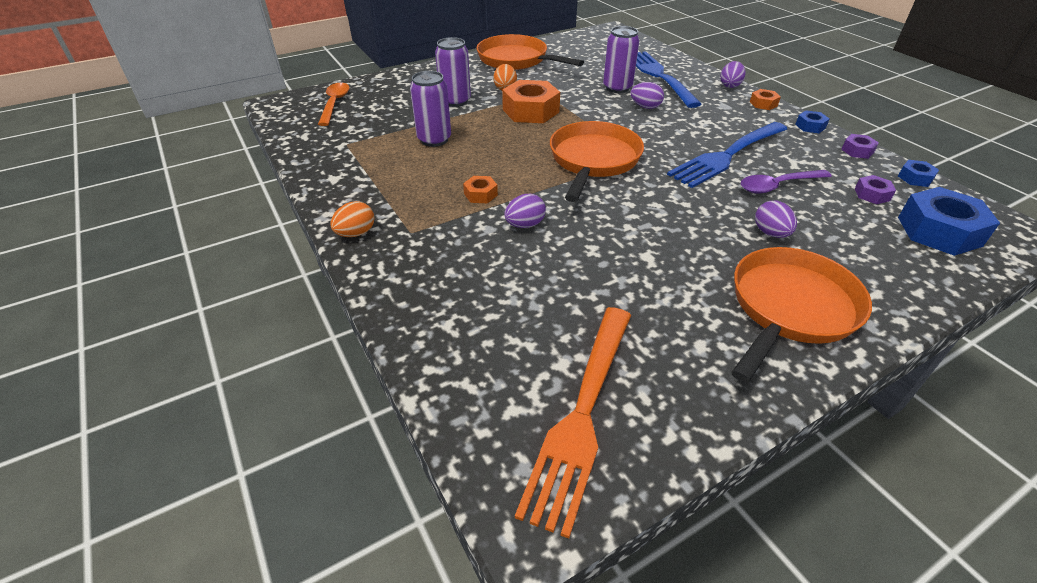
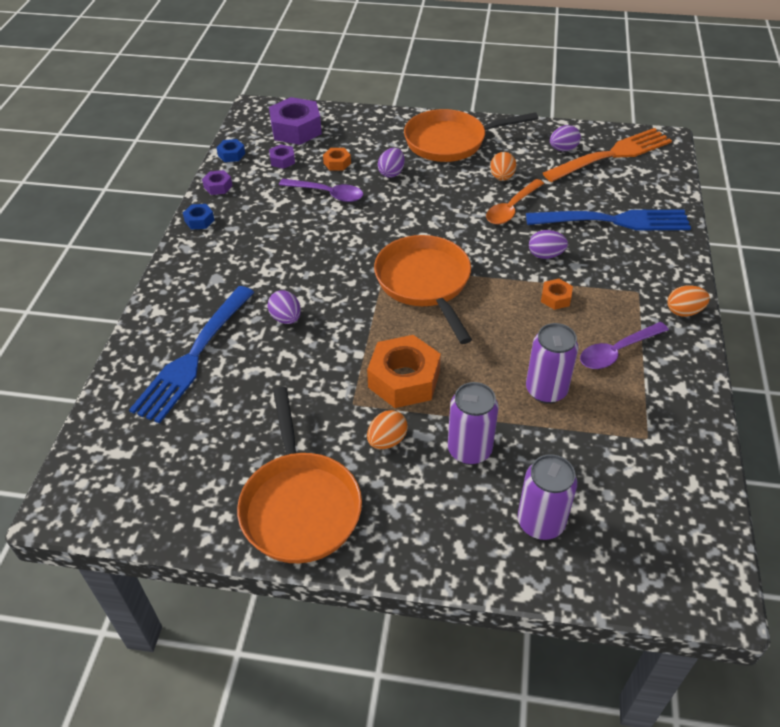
camera: 140 degrees left, 5 degrees up
(334, 104) = (629, 540): orange spoon -> orange spoon (512, 208)
(399, 180) = (617, 351): none -> purple spoon
(593, 160) = (425, 283): orange pan -> orange pan turned 105 degrees clockwise
(617, 88) = (266, 364): purple can -> purple can (540, 522)
(667, 289) = (502, 177): none -> orange egg
(727, 155) = (313, 232): blue fork -> blue fork (613, 221)
(729, 85) = (158, 300): purple egg -> purple egg (563, 149)
(763, 104) = (181, 261): orange nut -> orange nut (337, 163)
(939, 231) = (296, 129): blue nut -> purple nut

